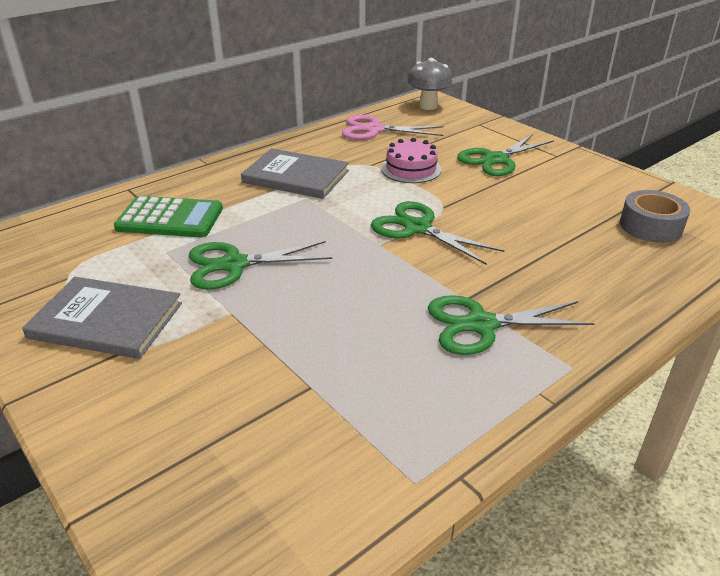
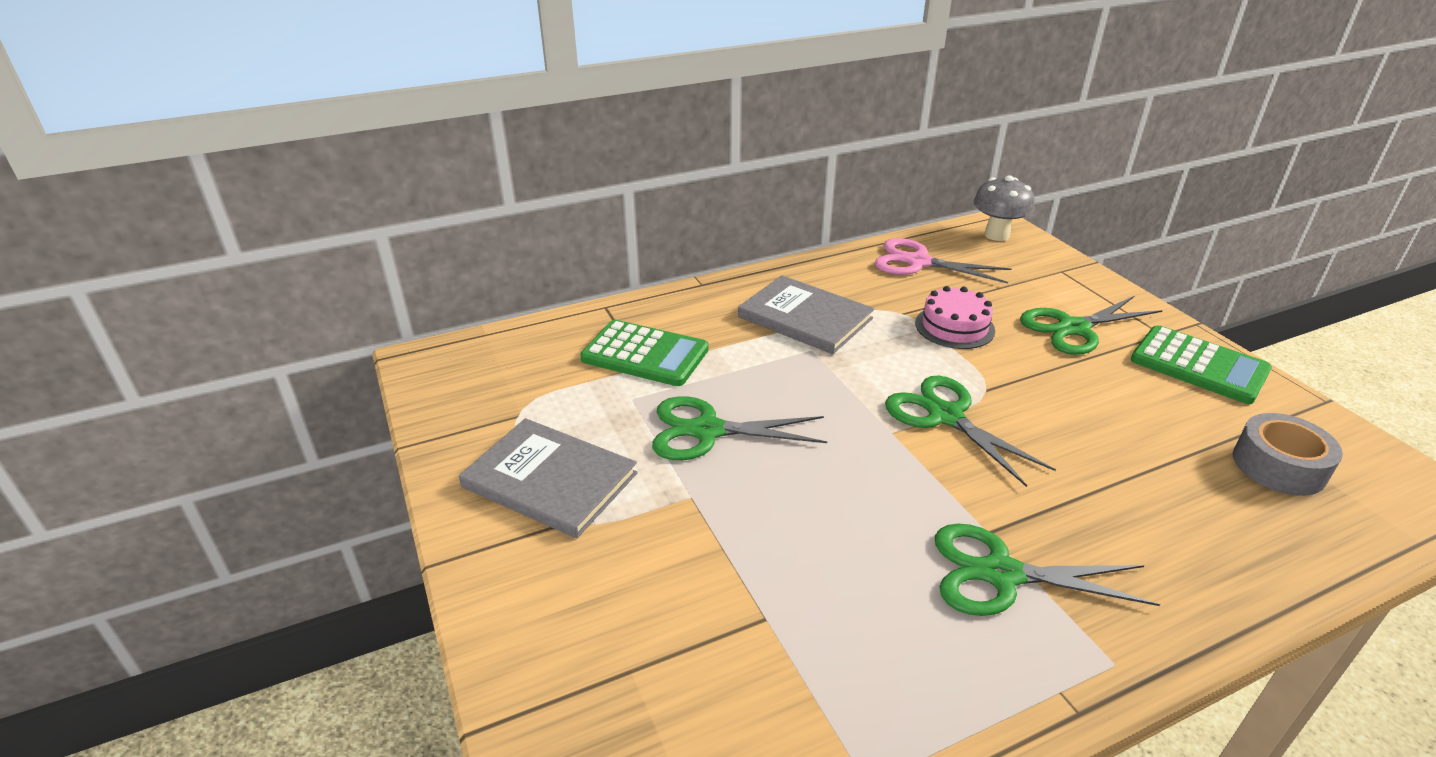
camera: 15 degrees right, 0 degrees up
(585, 172) = (1198, 365): none -> green calculator

